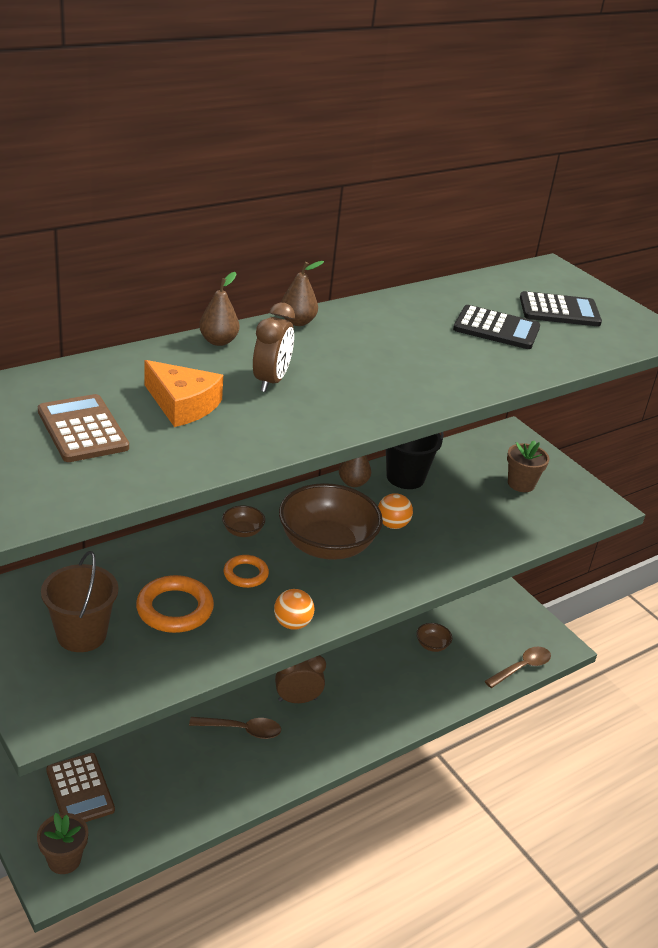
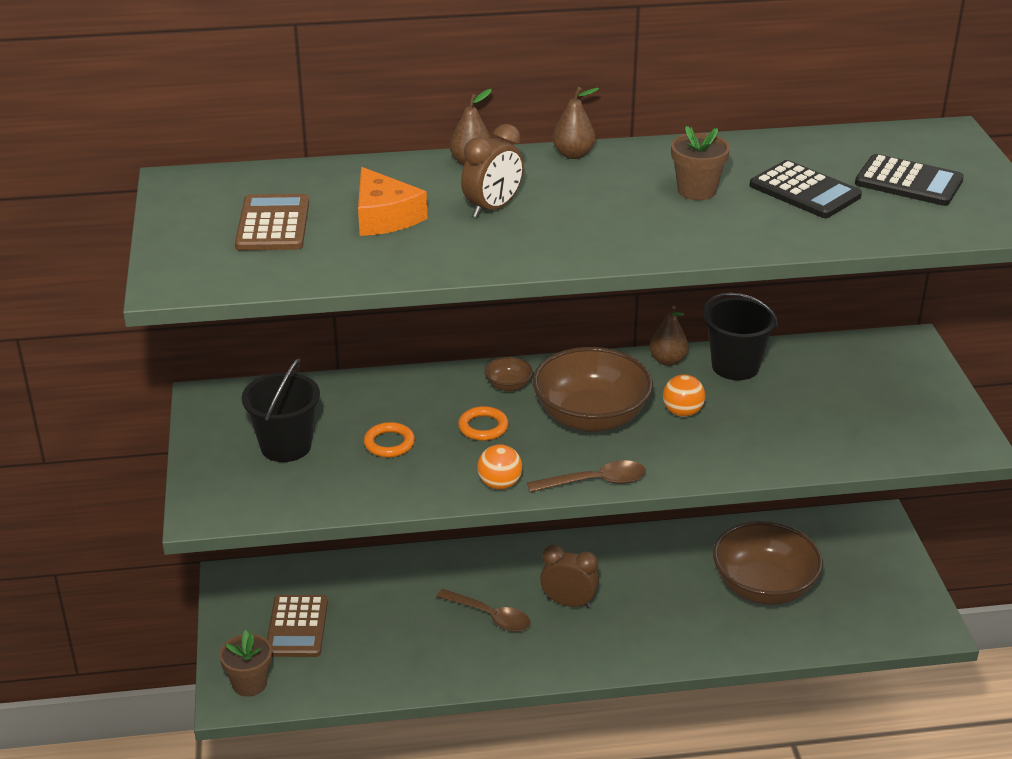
camera: 30 degrees right, 0 degrees up
(81, 634) = (286, 446): brown bucket -> black bucket
(175, 609) = (389, 443): orange ring -> orange ring, size x0.62
(432, 645) = (763, 587): brown bowl -> brown bowl, size x2.38
(521, 484) = (878, 400): brown flower pot -> brown flower pot (696, 191)
(522, 667) = (864, 639): brown spoon -> brown spoon (595, 482)

